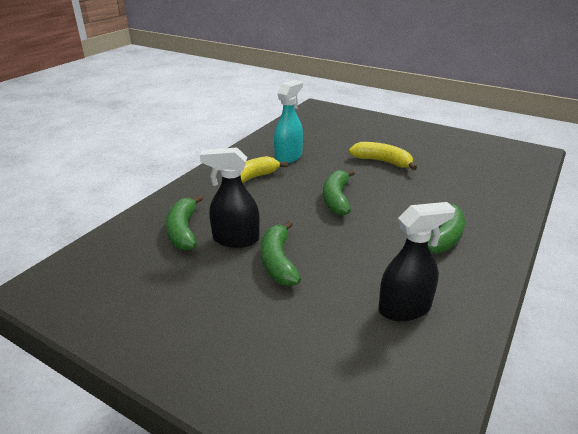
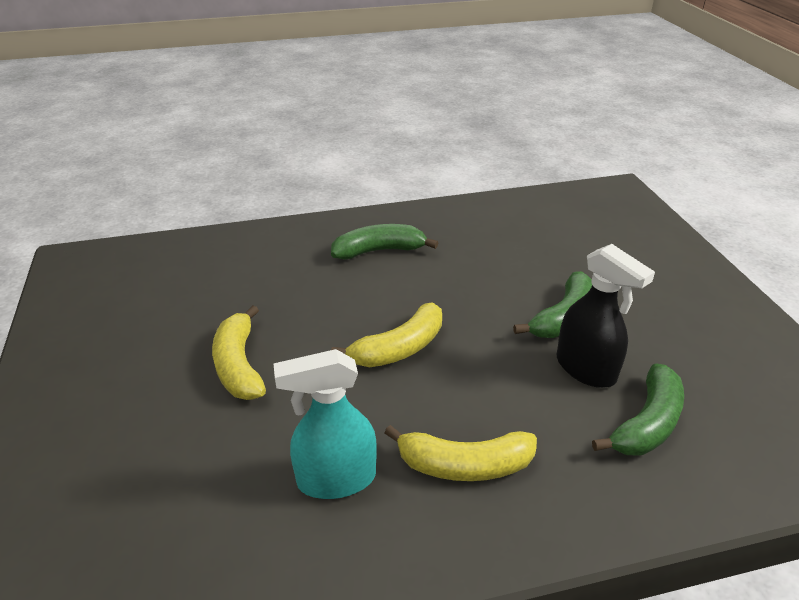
camera: 135 degrees left, 5 degrees up
(336, 199) = (399, 348): green banana -> yellow banana
(405, 308) = (503, 233): black spray bottle -> none

